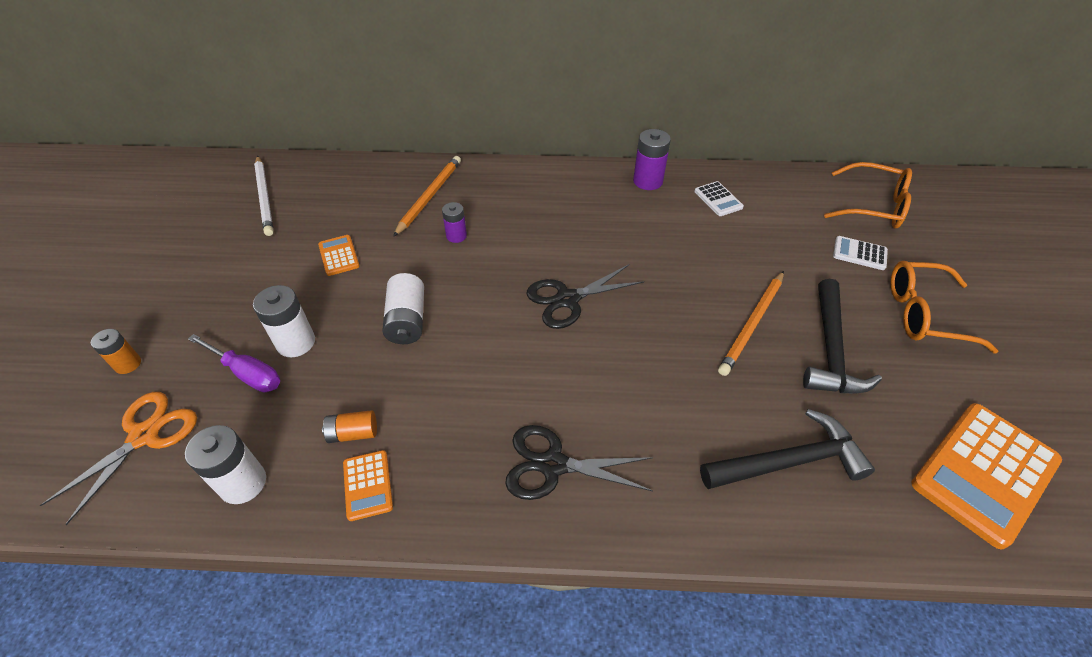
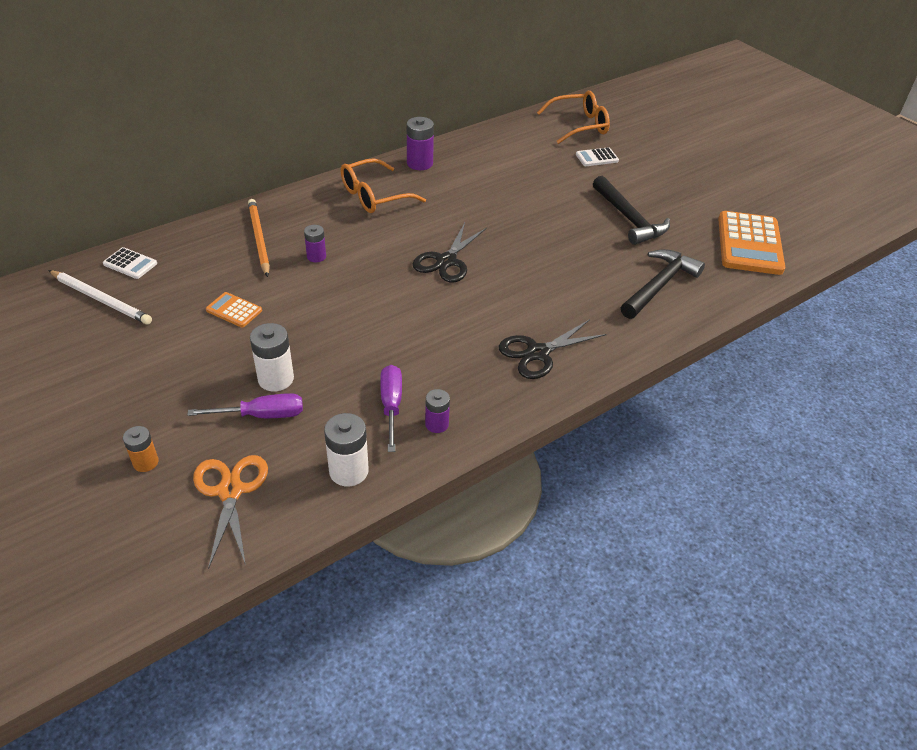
camera: 40 degrees left, 5 degrees down
(353, 433) = (391, 405): orange battery -> purple screwdriver
(368, 485) = (437, 424): orange calculator -> purple battery
(407, 321) = (346, 325): white battery -> none
(718, 199) = (480, 157): white calculator -> white calculator (130, 264)
(752, 324) = (574, 224): orange pencil -> none
(924, 314) = (659, 178): orange glasses -> orange glasses (374, 196)

